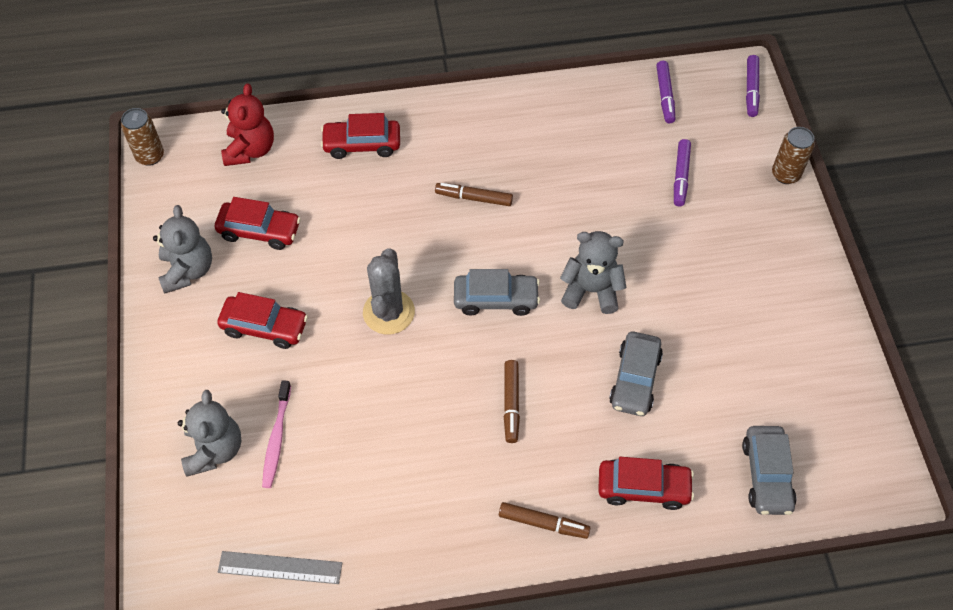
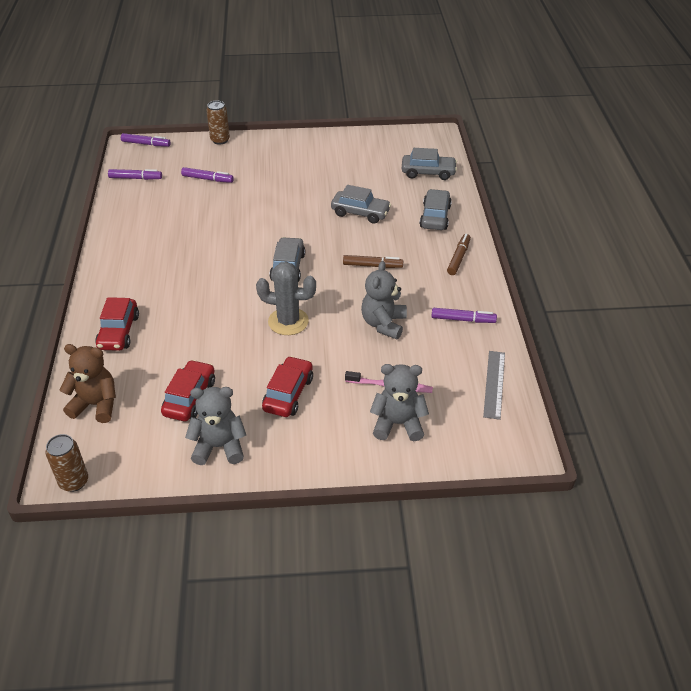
camera: 85 degrees left, 15 degrees down
(250, 150) = (96, 405): red teddy bear -> brown teddy bear
(405, 528) = (463, 319): none -> purple marker
(474, 198) = (195, 273): brown marker -> none
(591, 290) = (290, 224): grey teddy bear -> grey teddy bear (383, 324)
(643, 487) = (435, 217): red car -> grey car

